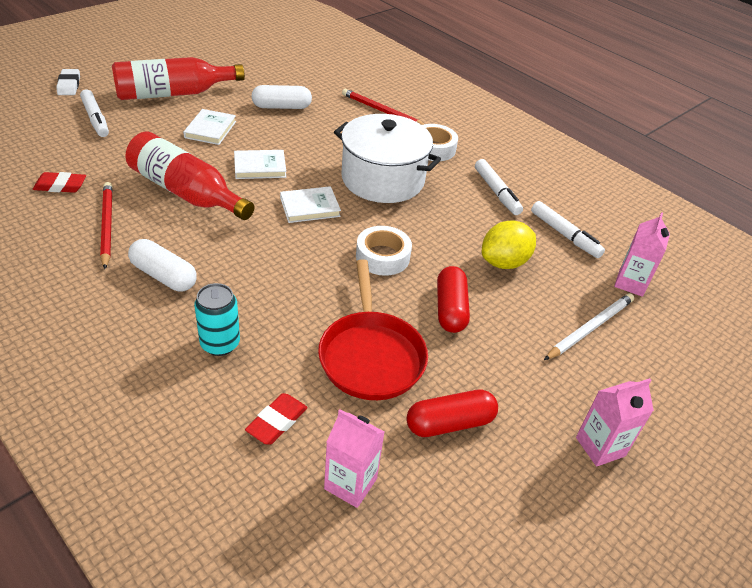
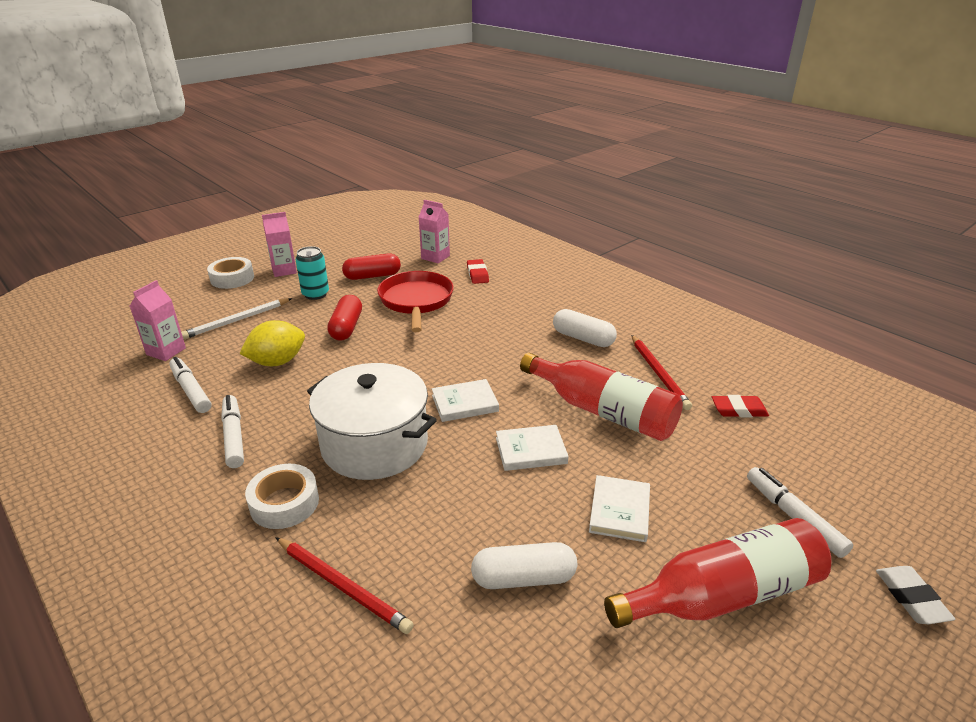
camera: 175 degrees left, 10 degrees down
(220, 344) = (522, 303): turquoise can -> turquoise can (315, 294)
(277, 421) = (477, 274): red eraser -> red eraser turned 45 degrees counterclockwise
(382, 257) = (394, 361): white tape -> white tape (232, 278)

